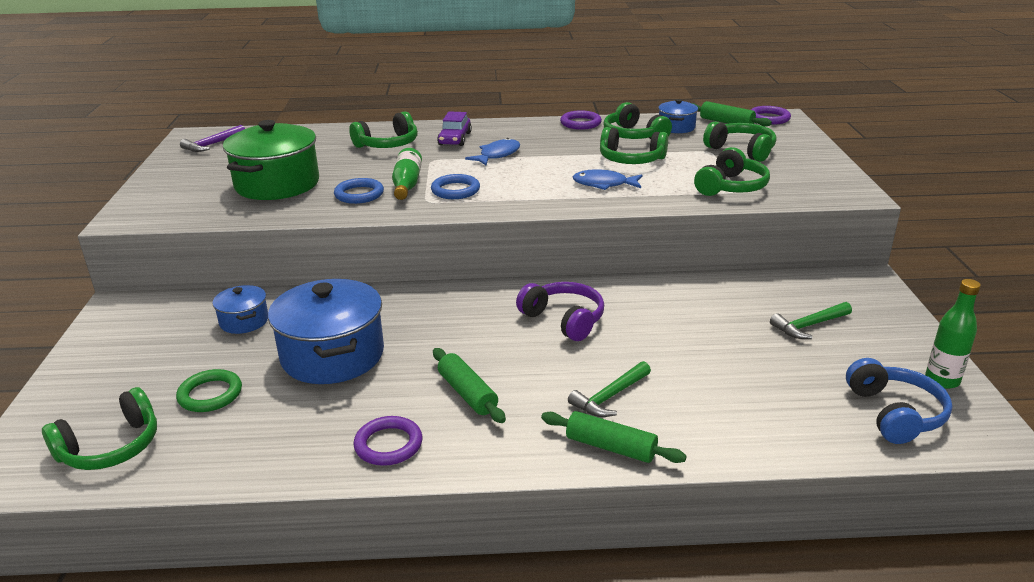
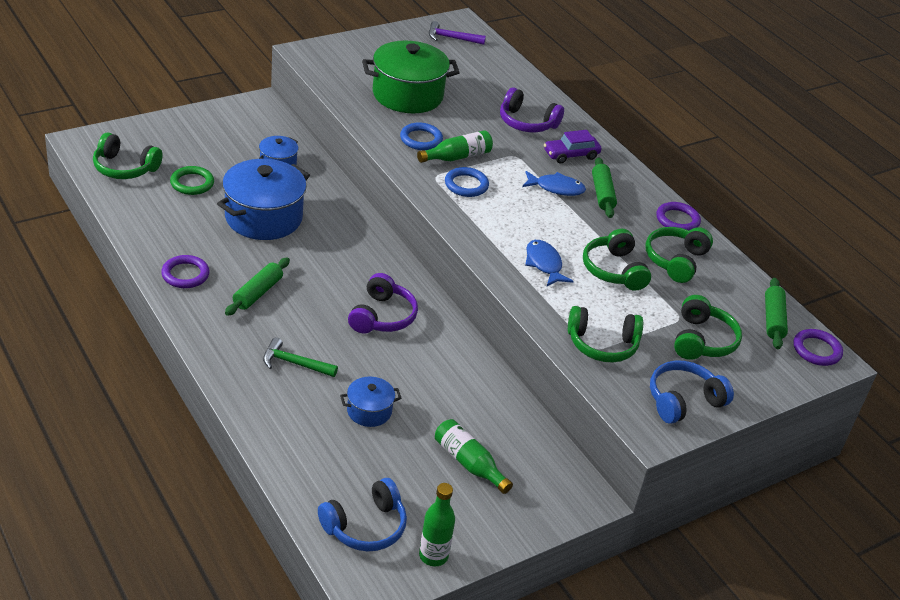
camera: 55 degrees right, 10 degrees up
(388, 144) = (527, 122): green headphones -> purple headphones
(610, 447) = (237, 376): green rolling pin -> green rolling pin (602, 194)
(676, 127) = (725, 286): blue pot -> blue pot (369, 411)
(809, 326) = (469, 463): green hammer -> green bottle
(816, 174) = (683, 400): none -> blue headphones

